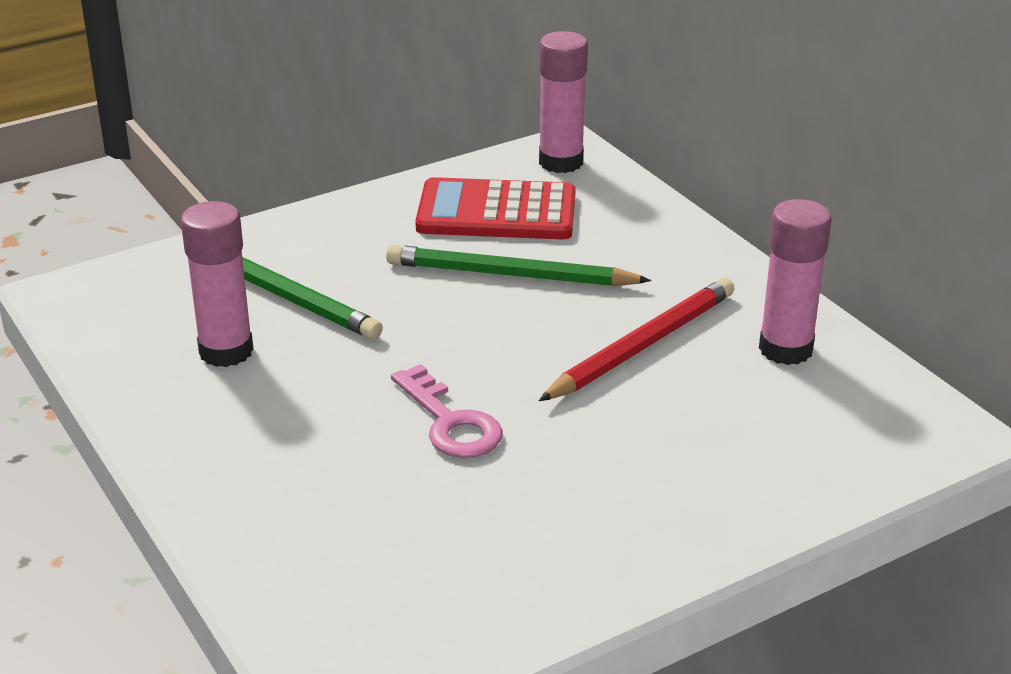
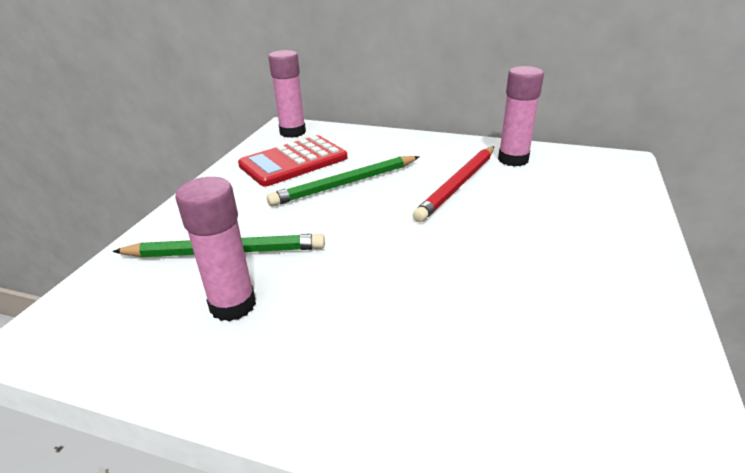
camera: 40 degrees left, 0 degrees up
(450, 422) = (436, 268): pink key -> none
(642, 346) = (458, 185): red pencil -> red pencil turned 150 degrees counterclockwise

